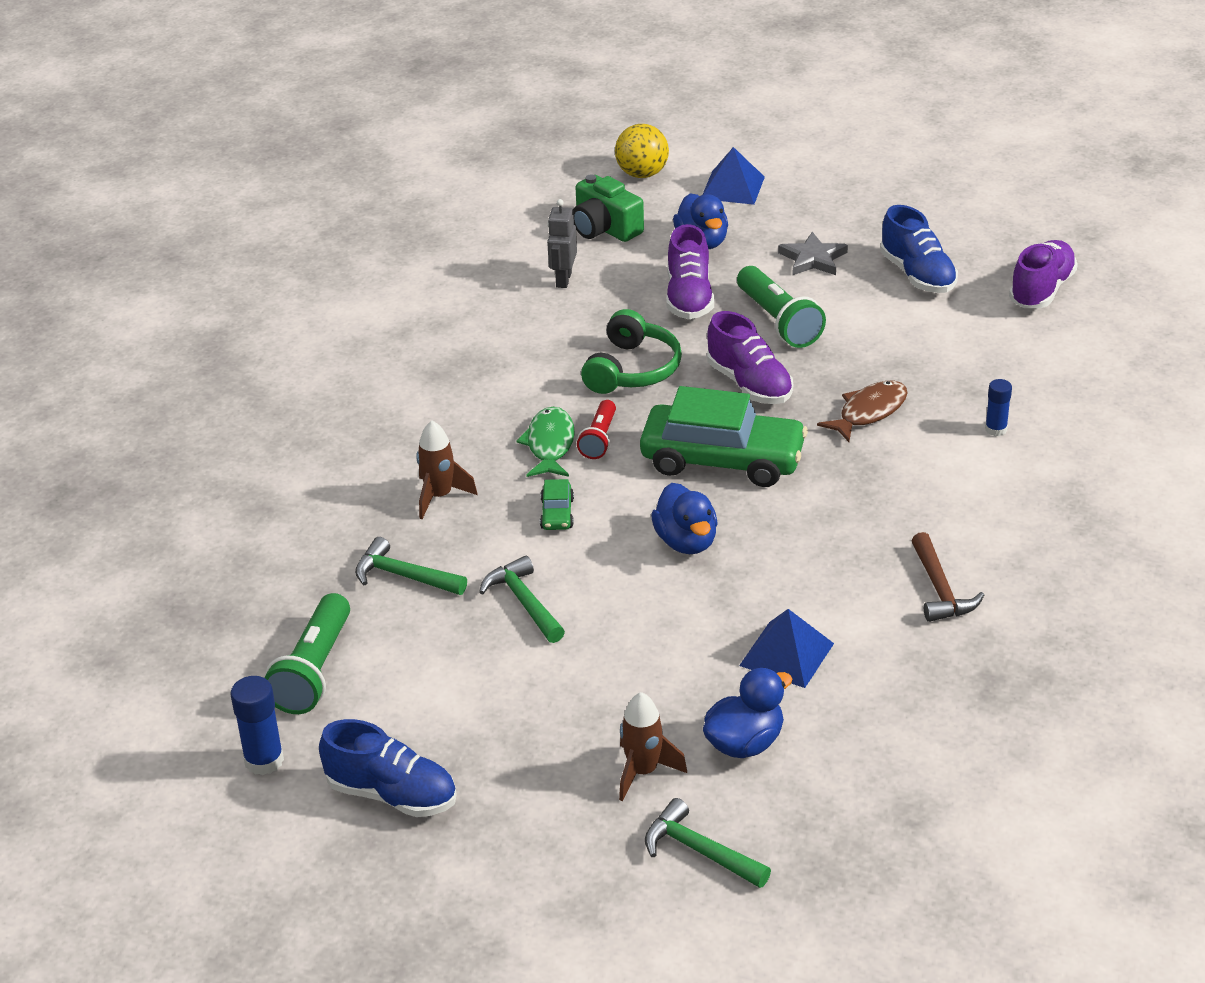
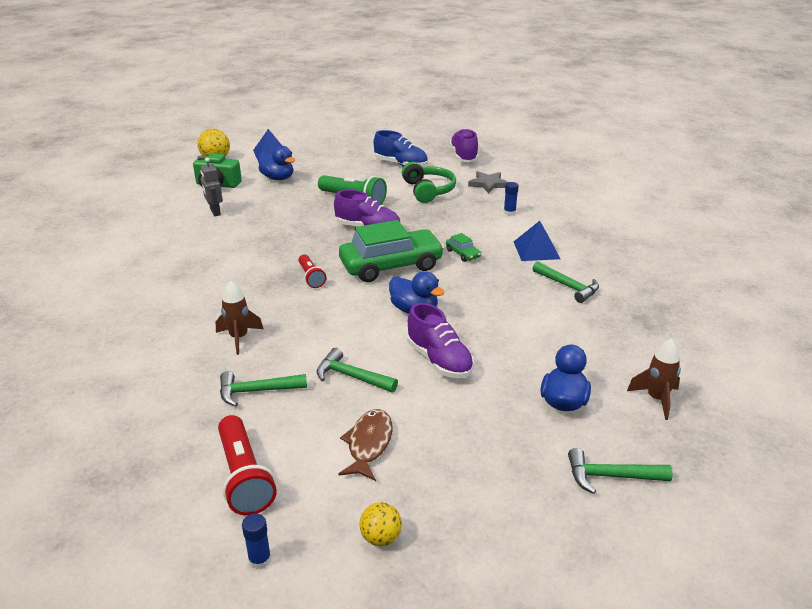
camera: 35 degrees left, 5 degrees down
(264, 760) = (260, 559): blue glue stick -> blue glue stick, size x0.65
(313, 670) = (244, 477): green flashlight -> red flashlight
(392, 795) = (381, 538): blue shoe -> yellow ball
(550, 444) = (284, 289): green fish -> none
(557, 514) = (324, 322): green car -> green car (463, 254)
(632, 370) = (297, 240): green headphones -> green headphones (428, 190)
(643, 772) = (526, 444): brown rocket -> brown rocket (656, 399)
(689, 298) = (295, 202): purple shoe -> purple shoe (439, 360)
(787, 654) = (531, 345): blue pyramid -> blue pyramid (536, 250)
(813, 259) = (343, 171): grey star -> grey star (488, 184)
(869, 412) = (442, 223): brown fish -> brown fish (369, 444)
(940, 590) = (568, 286): brown hammer -> green hammer

